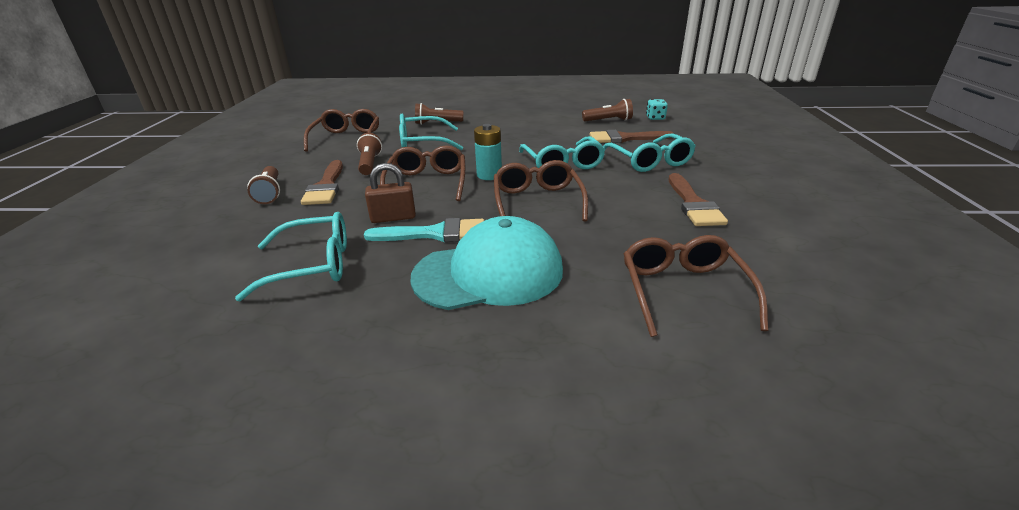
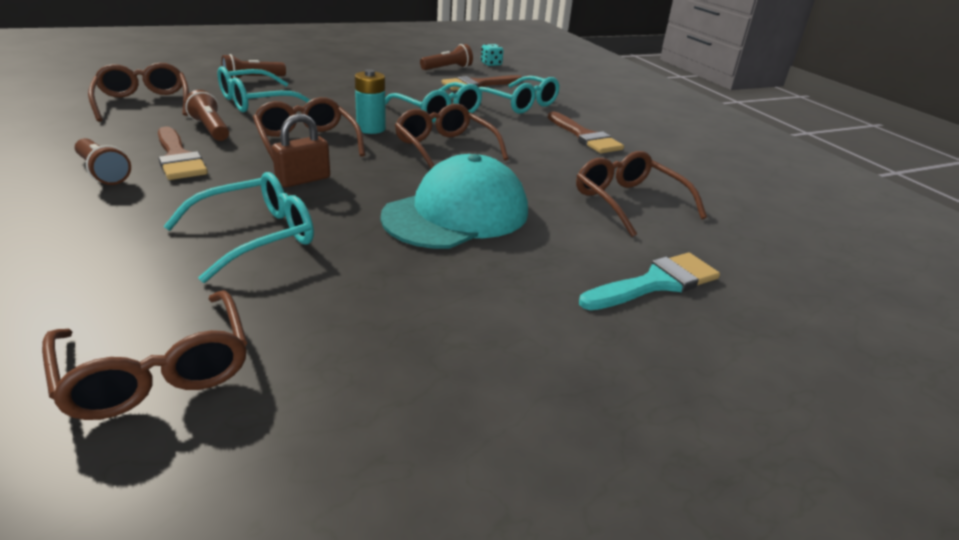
camera: 30 degrees left, 0 degrees up
(138, 374) = (157, 370): none -> brown glasses
(435, 234) = (368, 189): turquoise brush -> turquoise brush (656, 283)

